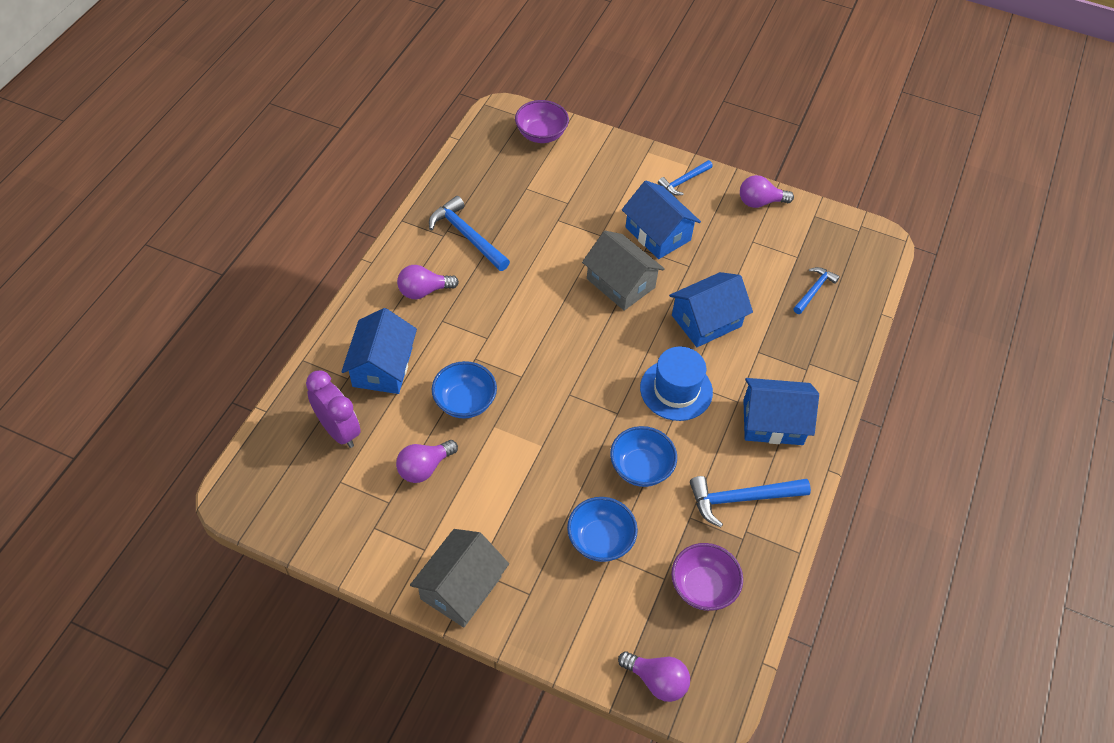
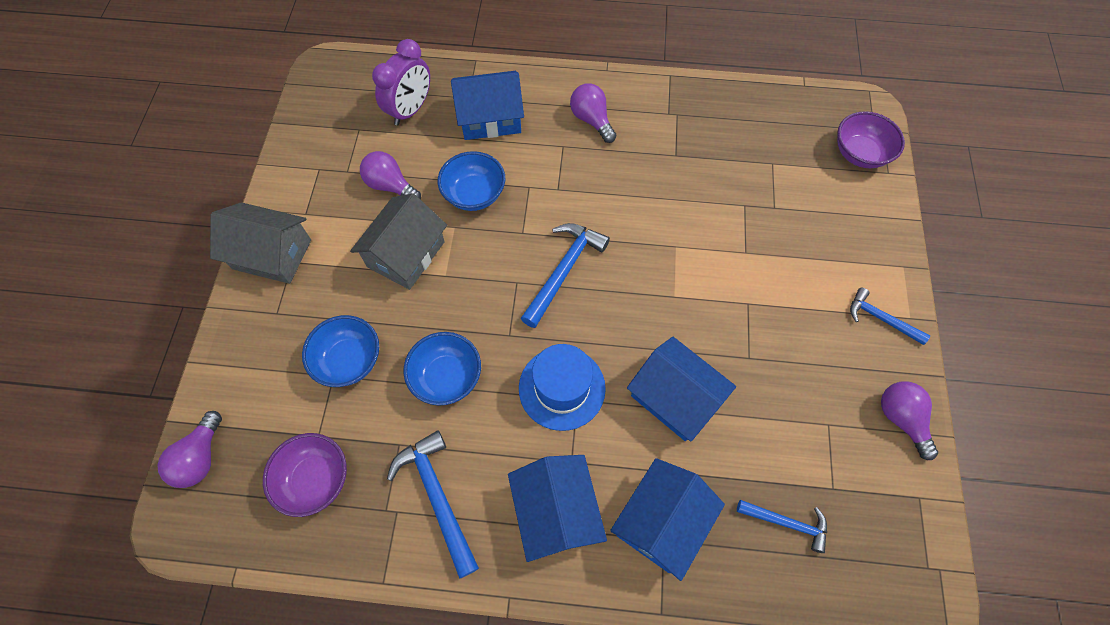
camera: 75 degrees right, 10 degrees up
(467, 236) = (678, 132): blue hammer -> blue hammer (564, 271)
(620, 283) = (686, 291): grey house -> grey house (406, 254)
(658, 233) = (780, 311): blue house -> blue house (661, 522)

